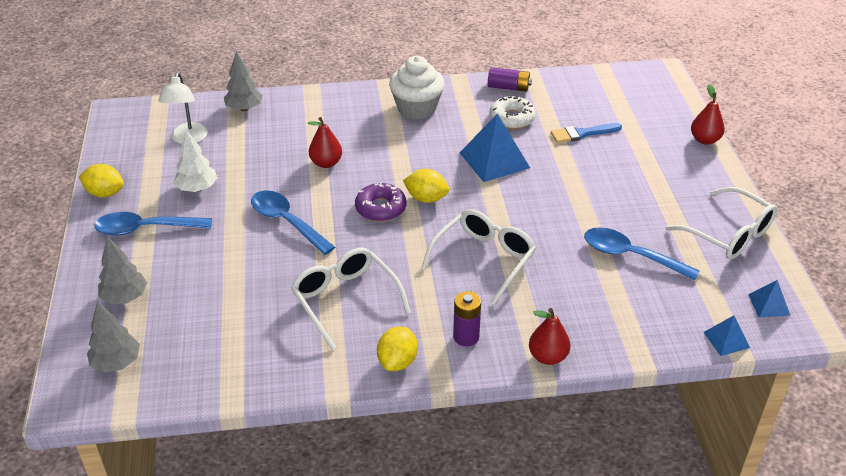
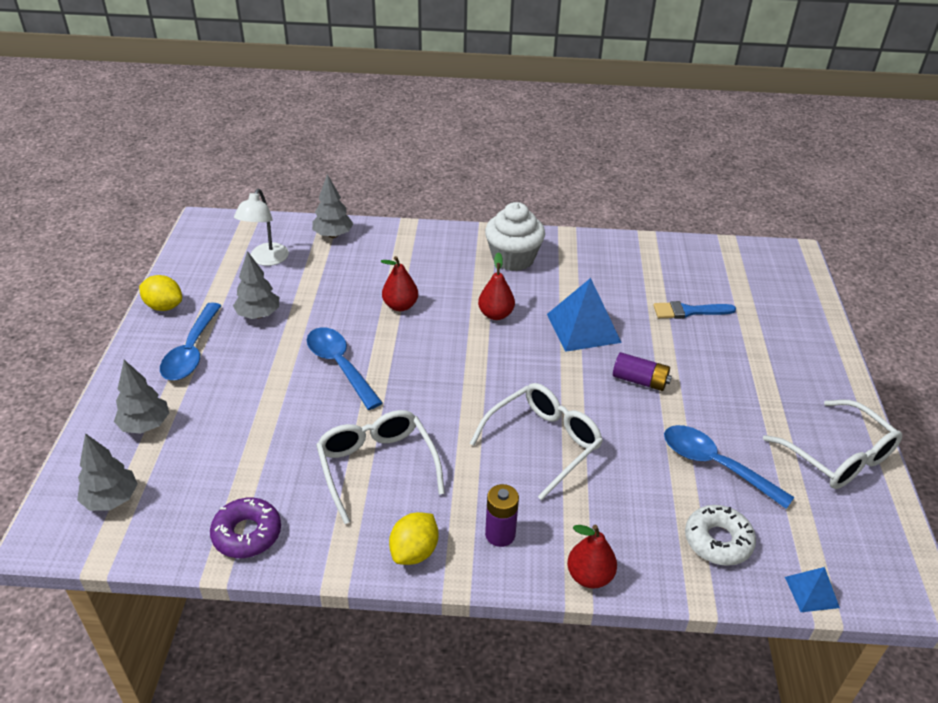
camera: 10 degrees right, 0 degrees up
(145, 229) = (191, 351): blue spoon -> blue spoon turned 90 degrees counterclockwise
(197, 188) = (258, 315): white tree -> grey tree
(380, 208) = (445, 365): purple donut -> purple donut (247, 534)
(426, 198) = (497, 361): yellow lemon -> none
(508, 87) = (618, 249): purple battery -> purple battery (640, 381)
(512, 118) = (614, 283): white donut -> white donut (718, 541)
(704, 140) = (829, 338): red pear -> red pear (495, 314)
(769, 304) = (873, 554): blue pyramid -> none

